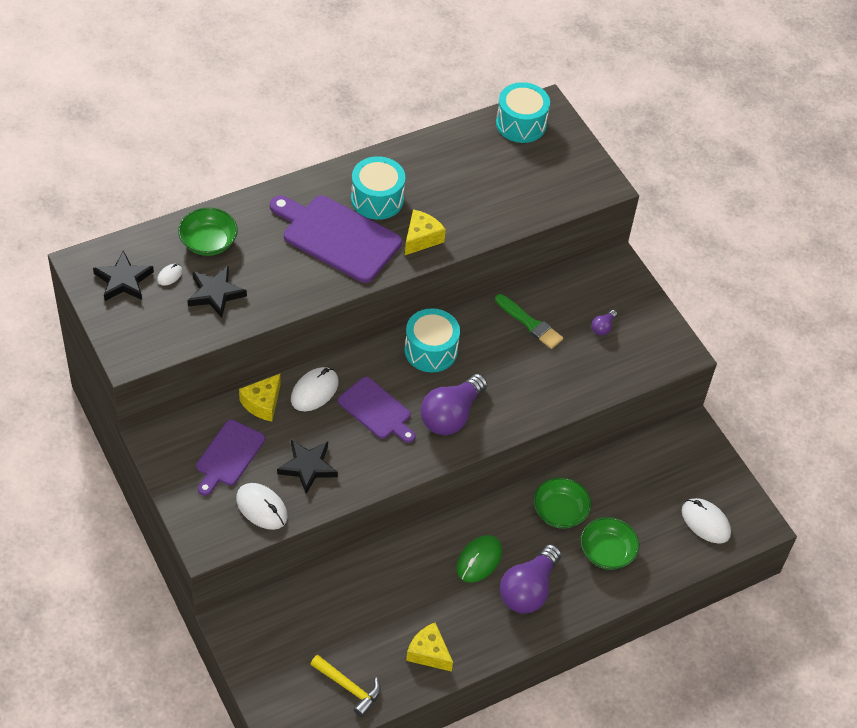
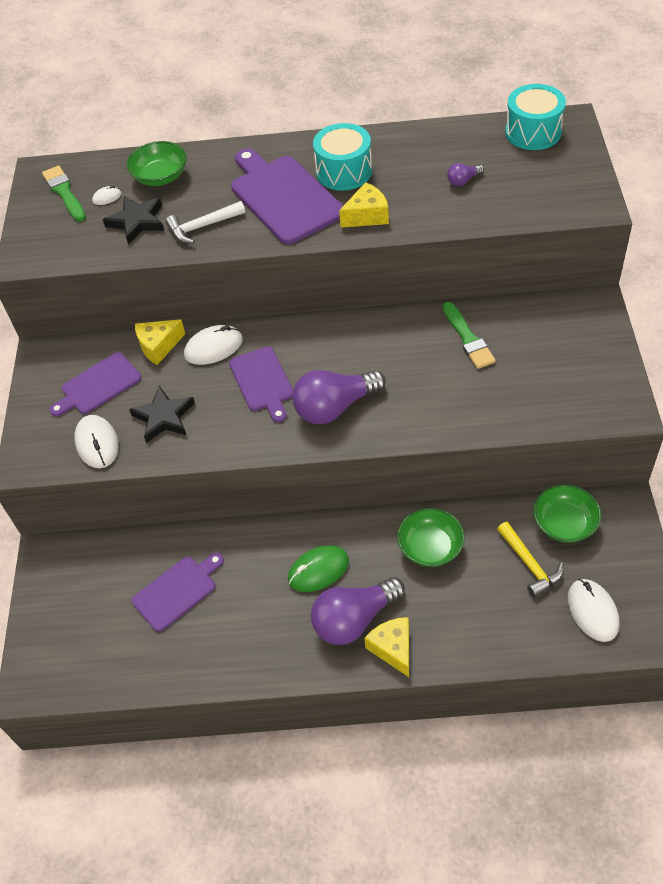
camera: 35 degrees right, 0 degrees up
(123, 280) = (64, 192): black star -> green brush
(280, 284) = (202, 227): none -> white hammer
(348, 687) = (116, 657): yellow hammer -> yellow hammer (529, 564)
(369, 616) = (177, 591): none -> purple cutting board
(428, 653) = (215, 650): yellow cheese -> yellow cheese (393, 648)
(430, 350) = (349, 338): turquoise drum -> none
(603, 327) = (546, 361): purple light bulb -> purple light bulb (463, 181)
(607, 552) = (461, 607): green bowl -> green bowl (564, 523)

